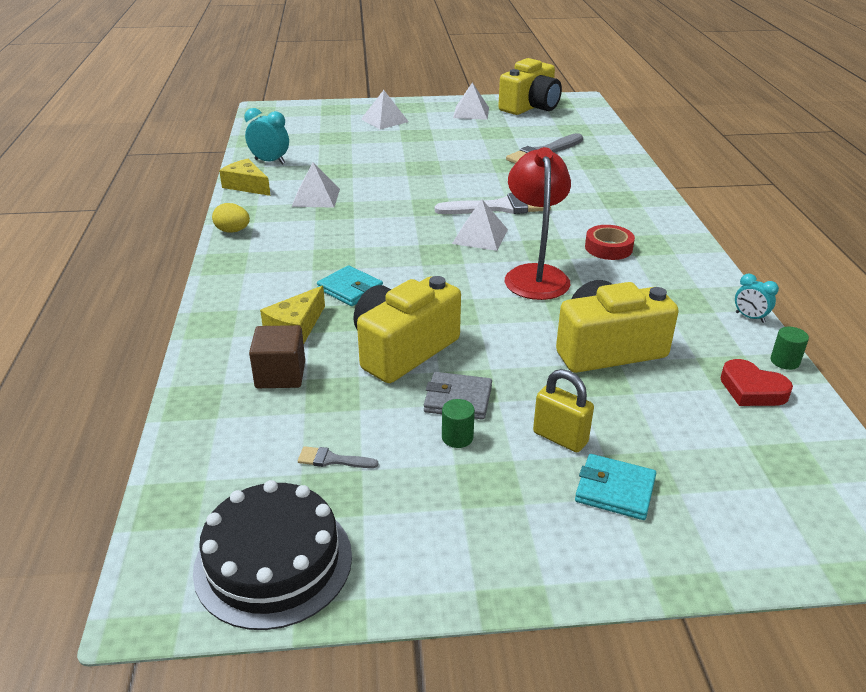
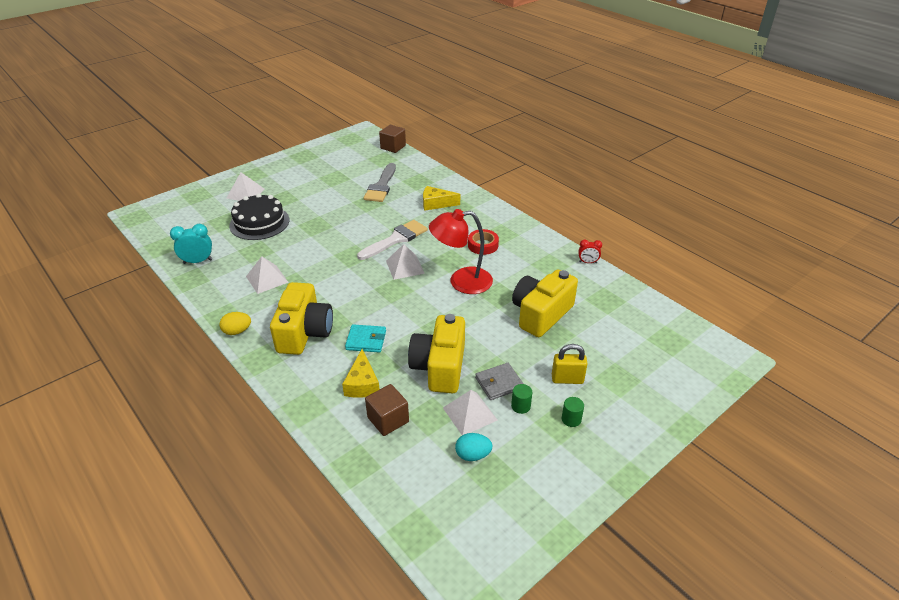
camera: 35 degrees left, 5 degrees up
(246, 186) = (204, 289): yellow cheese -> yellow cheese (436, 204)
(273, 562) = (504, 528): black cake -> black cake (259, 223)
(332, 460) = (473, 455): grey brush -> turquoise egg
(471, 112) = (301, 166): white pyramid -> white pyramid (470, 413)
(530, 107) = (336, 148): yellow camera -> yellow camera (304, 332)
(535, 275) = (461, 281): red lamp -> red lamp turned 60 degrees counterclockwise
(601, 122) = (393, 147): none -> brown cube
(615, 490) = (615, 394): turquoise wallet -> none
(750, 317) = (588, 262): turquoise clock -> red clock
(752, 389) = (623, 306): red heart -> none
(784, 361) = (623, 282): green cylinder -> green cylinder (571, 419)

